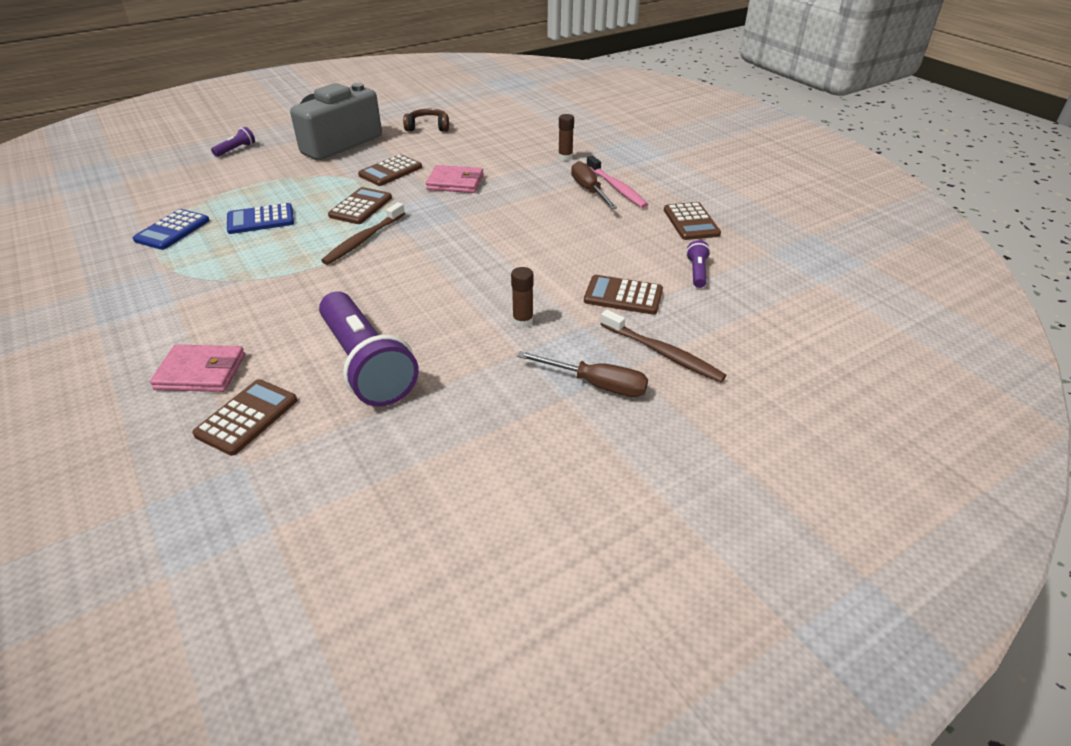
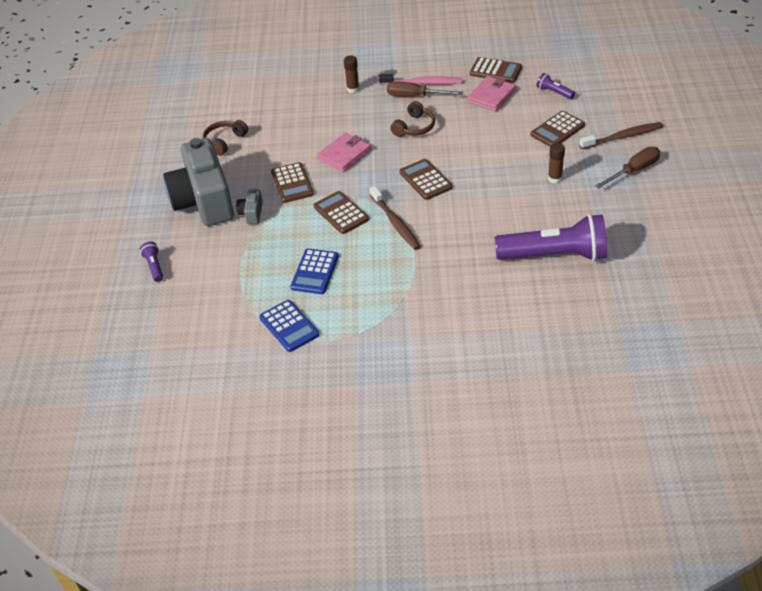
camera: 55 degrees left, 5 degrees up
(201, 372) = (512, 332): pink wallet -> pink wallet (491, 96)
(247, 417) = (574, 317): brown calculator -> brown calculator (425, 180)
(333, 166) = (251, 213): none -> grey camera
(535, 205) = (414, 127): none -> brown headphones

